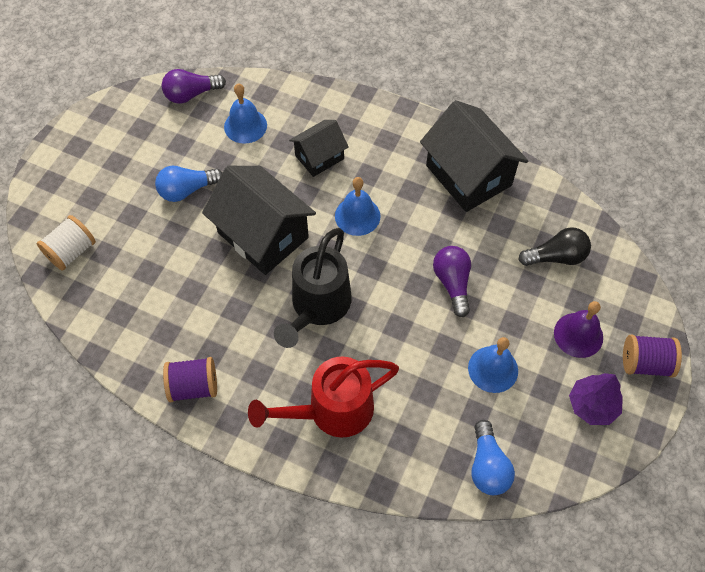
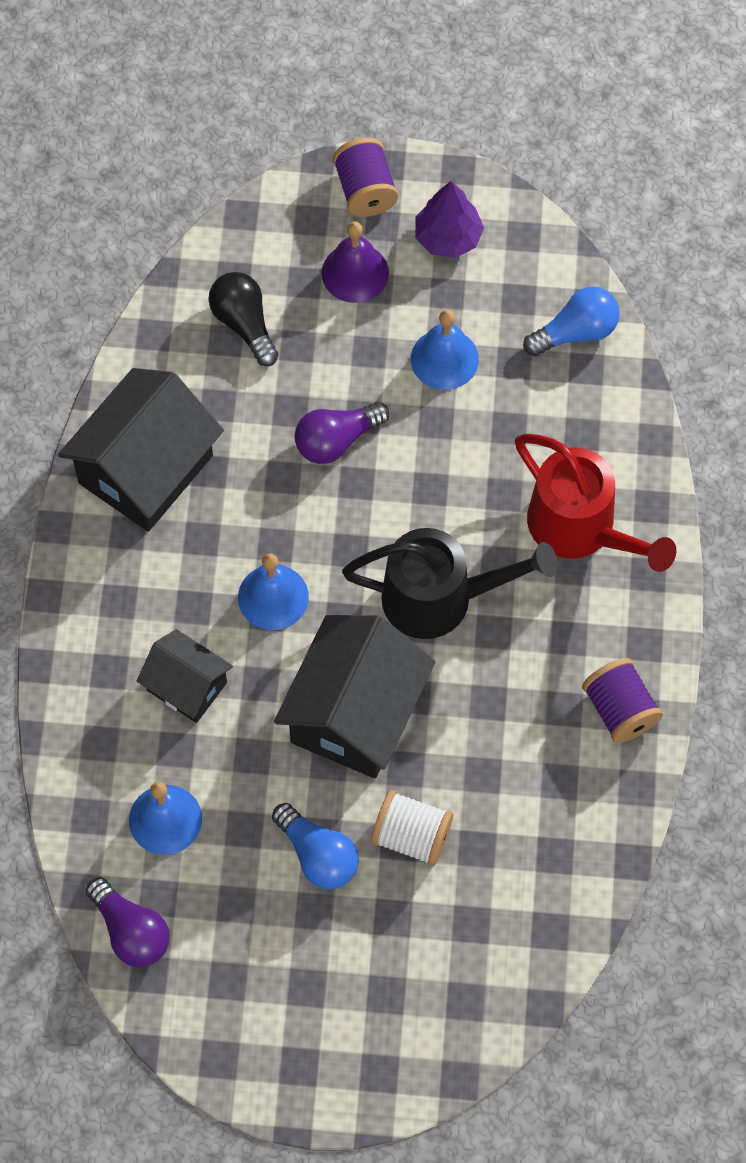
camera: 110 degrees left, 5 degrees up
(71, 252) = (487, 974): white spool -> white spool (412, 836)

